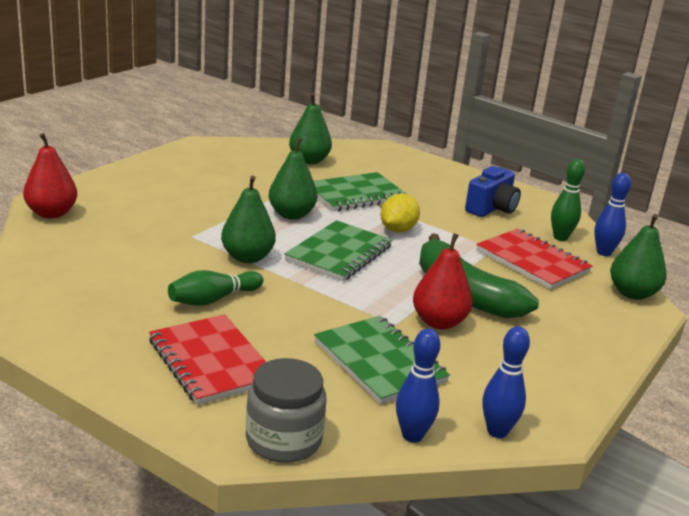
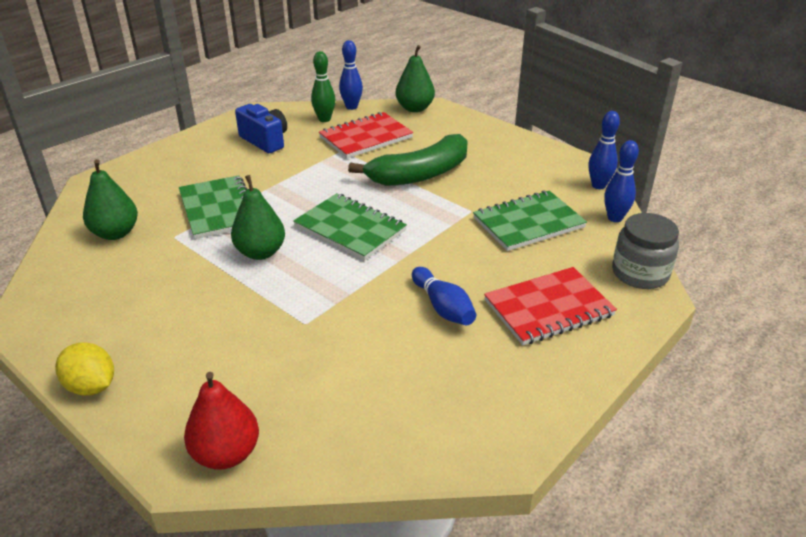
camera: 80 degrees left, 10 degrees up
(213, 299) = (443, 307): green bowling pin -> blue bowling pin
(247, 257) = (357, 284): green pear -> none
(397, 230) = (303, 193): yellow lemon -> yellow lemon (91, 386)
(439, 322) = (466, 191): red pear -> none

